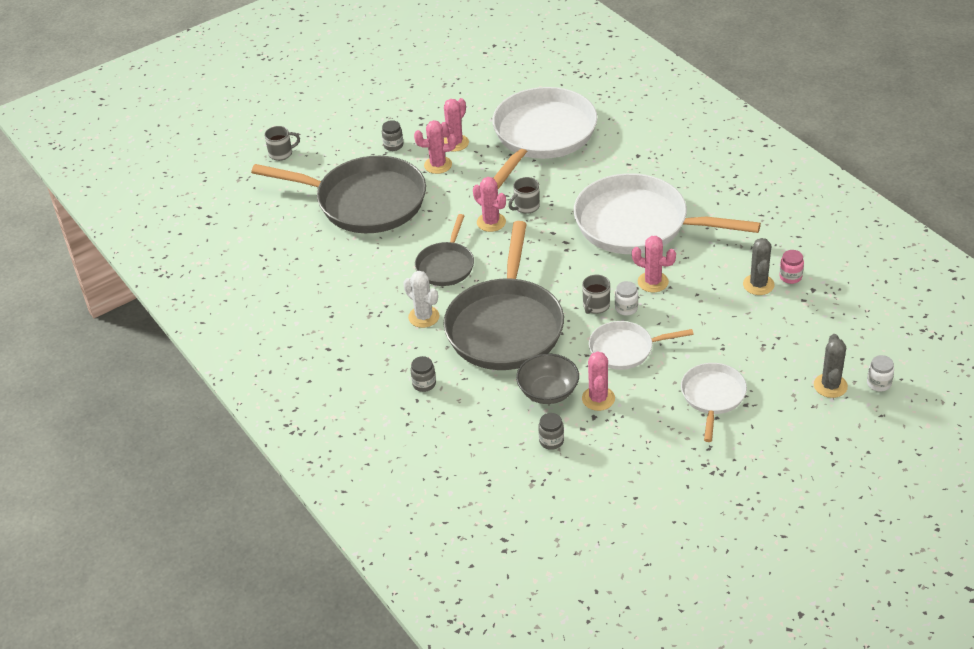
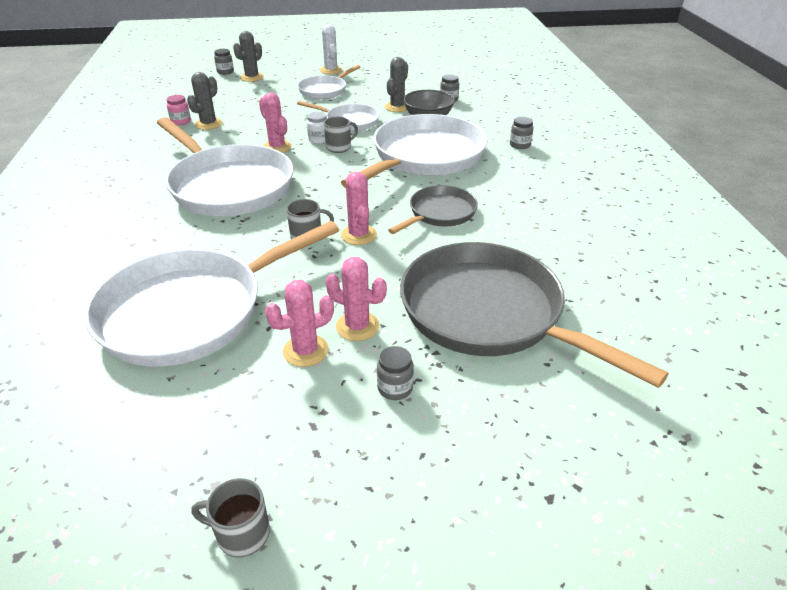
camera: 155 degrees left, 5 degrees down
(281, 153) = (594, 461): grey mug -> grey mug (241, 533)
(424, 317) = (491, 183): white cactus -> white cactus (331, 70)
(505, 326) = (424, 157): grey pan -> white pan
(598, 398) = (397, 107): pink cactus -> grey cactus
(879, 383) = (225, 72): white jar -> grey jar

